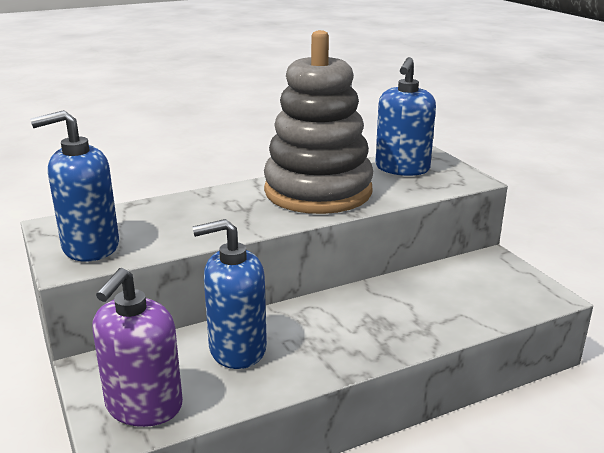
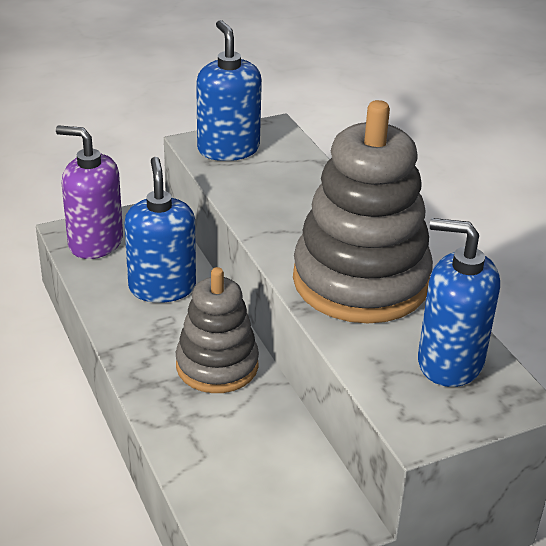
camera: 90 degrees right, 10 degrees up
(352, 311) = (217, 365): none -> grey stacking toy

